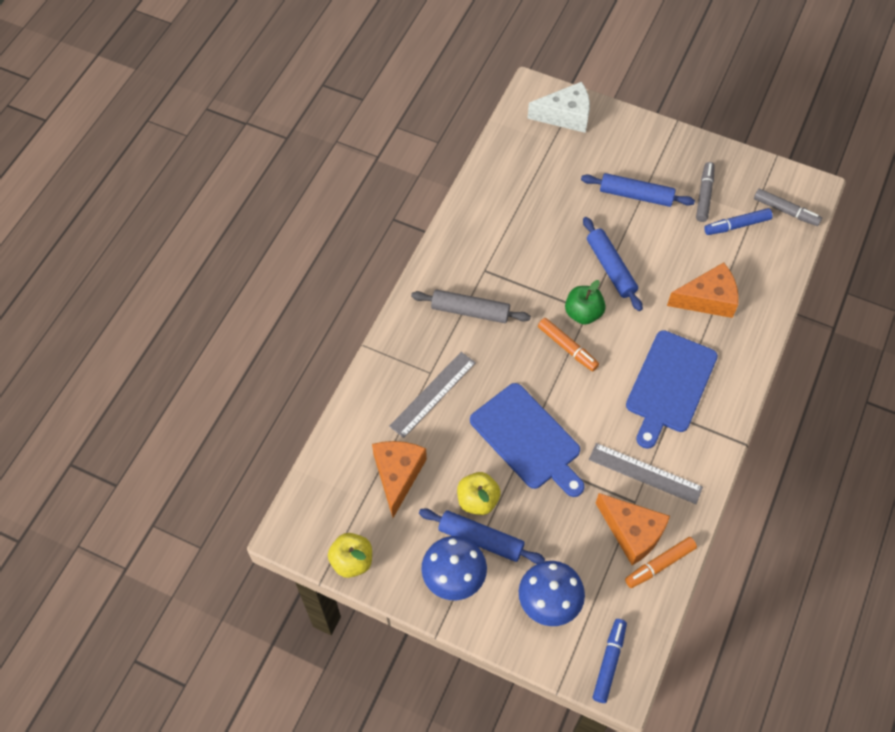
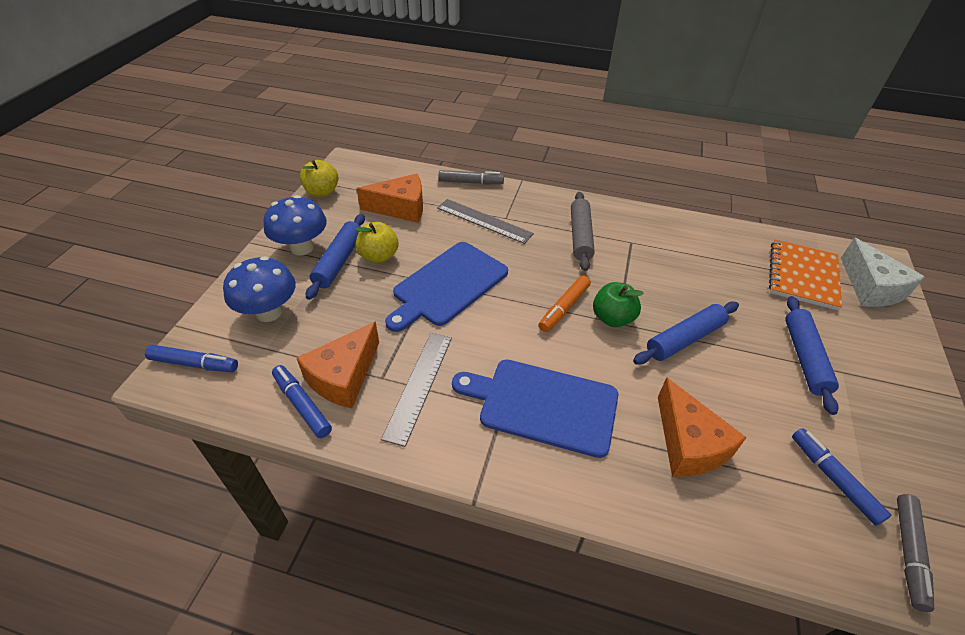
camera: 80 degrees right, 15 degrees down
(546, 155) = (803, 276): none -> orange notebook
(659, 564) = (302, 405): orange marker -> blue marker
(704, 195) = (858, 434): grey marker -> grey marker (471, 182)

